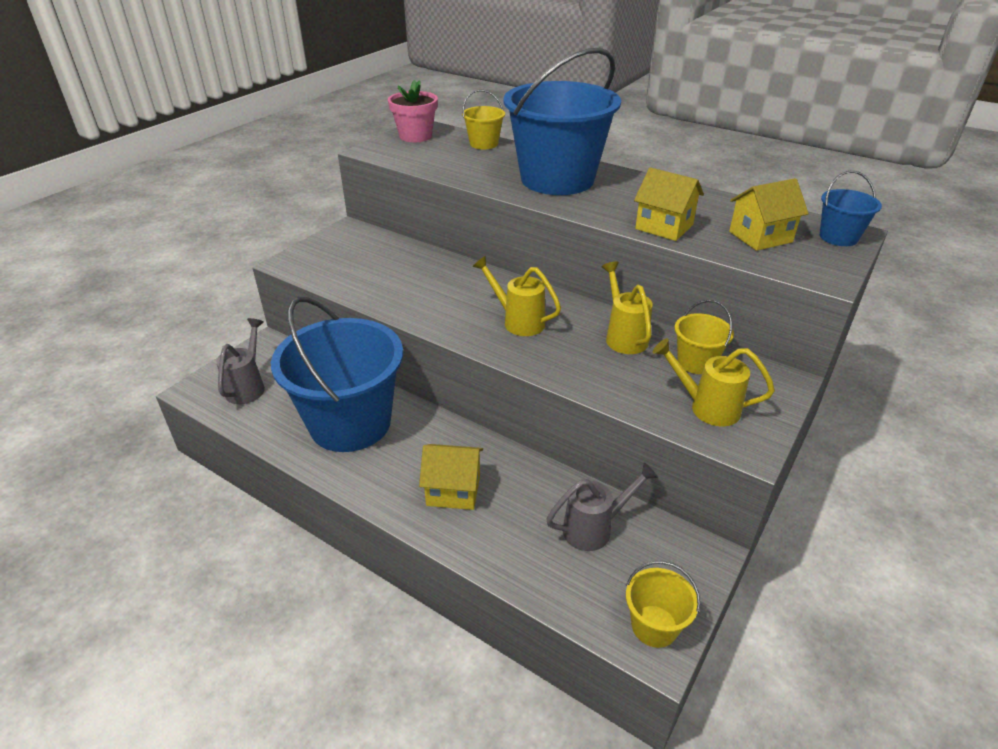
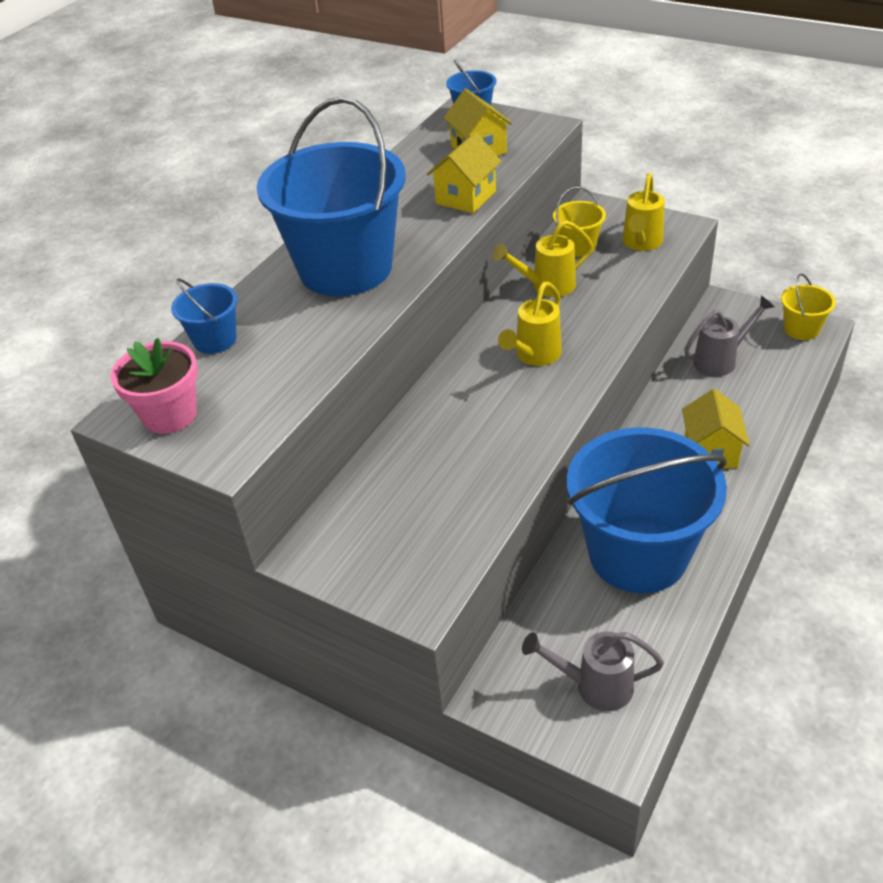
camera: 90 degrees left, 5 degrees up
(484, 144) = (215, 340): yellow bucket -> blue bucket
(595, 528) = (721, 360): grey watering can -> grey watering can turned 90 degrees clockwise

